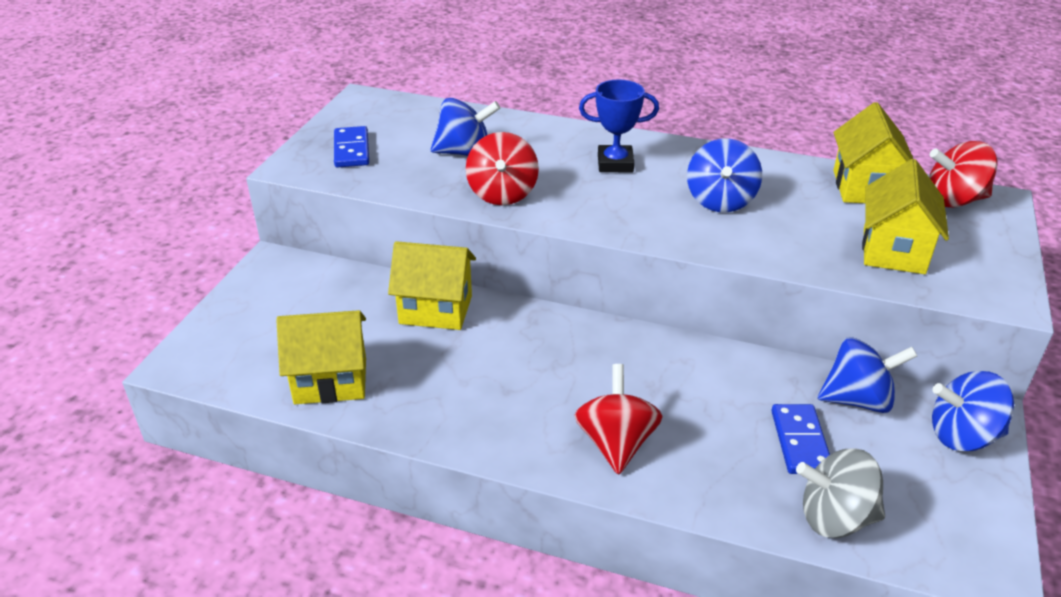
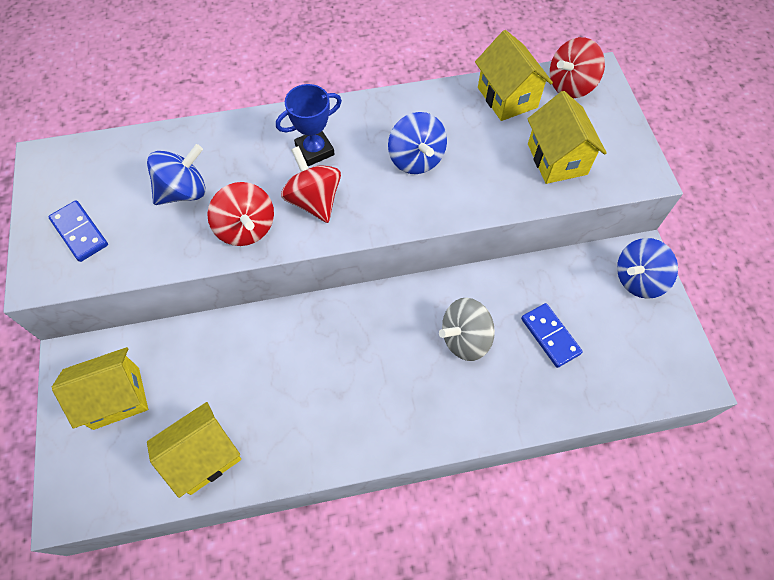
camera: 30 degrees left, 25 degrees up
(436, 310) = (239, 343): yellow house -> yellow house (116, 398)
(616, 443) = (439, 401): red spinning top -> red spinning top (314, 200)
(835, 518) = (598, 388): grey spinning top -> grey spinning top (465, 338)
(857, 399) = (566, 280): blue spinning top -> none

